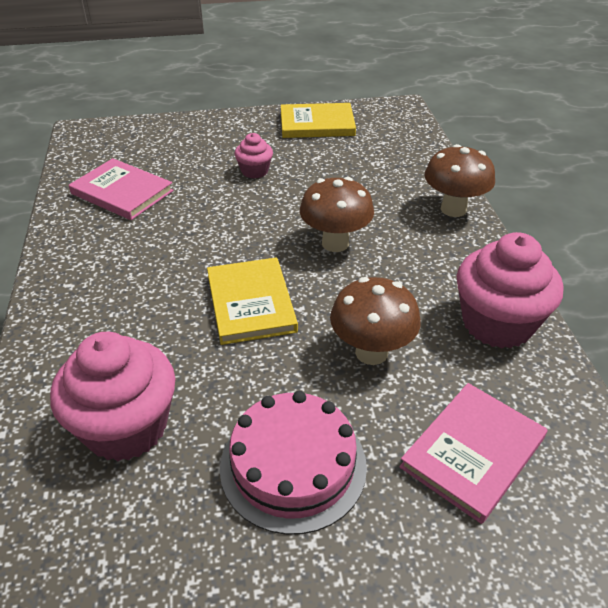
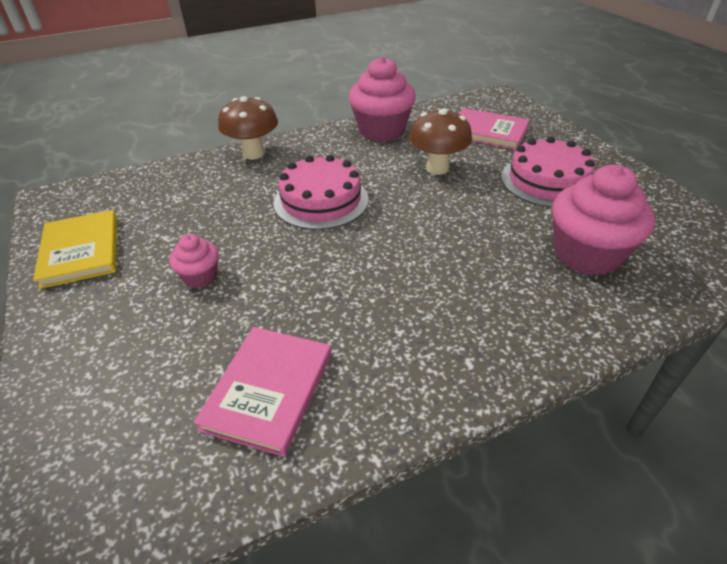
camera: 105 degrees left, 0 degrees up
(251, 303) = (421, 228): yellow book -> none
(335, 243) = (321, 201): brown mushroom -> pink cake

